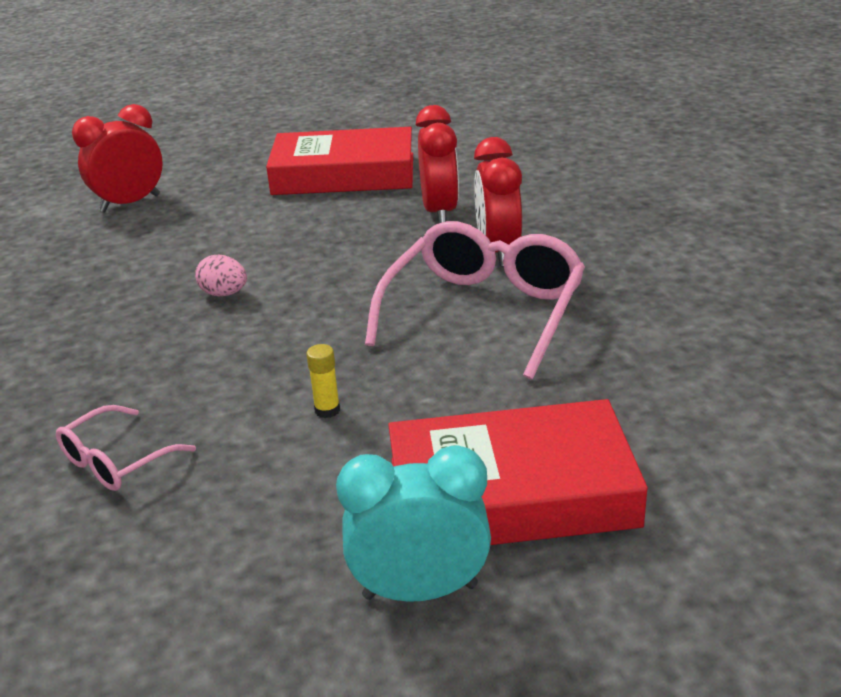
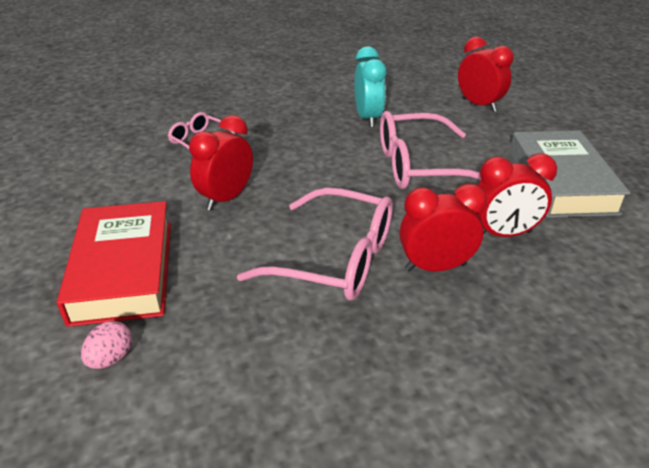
camera: 85 degrees right, 5 degrees up
(224, 294) = (361, 151): pink egg -> pink egg (111, 358)
(282, 252) = (419, 166): none -> pink glasses
(327, 410) = (226, 198): yellow glue stick -> red clock
(344, 174) = (561, 182): red book -> grey book
(420, 591) = (61, 237): turquoise clock -> turquoise clock (368, 118)

